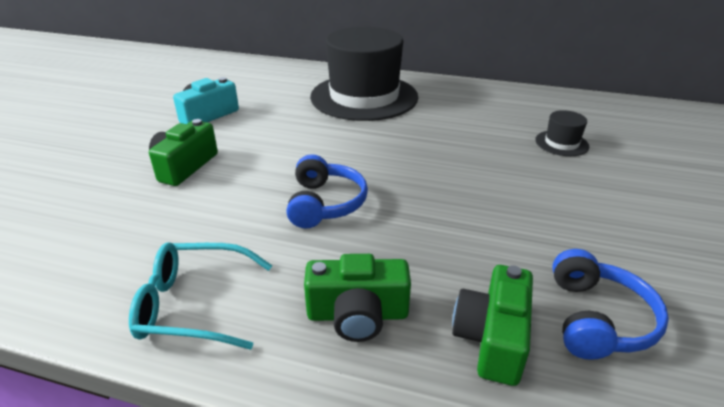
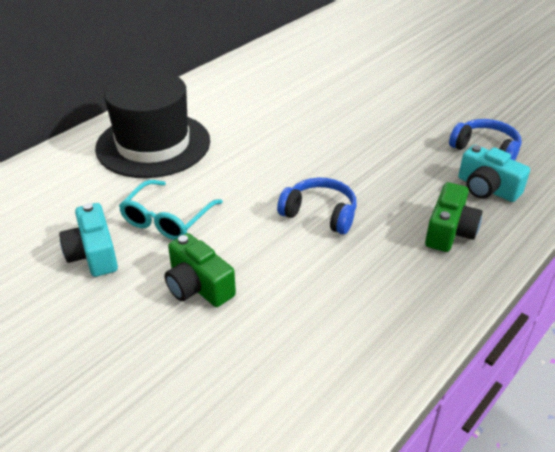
camera: 65 degrees left, 5 degrees up
(195, 305) = (409, 305): turquoise glasses -> turquoise glasses (167, 219)
(492, 338) = (487, 188): green camera -> turquoise camera
(561, 143) = (313, 86): black hat -> none

